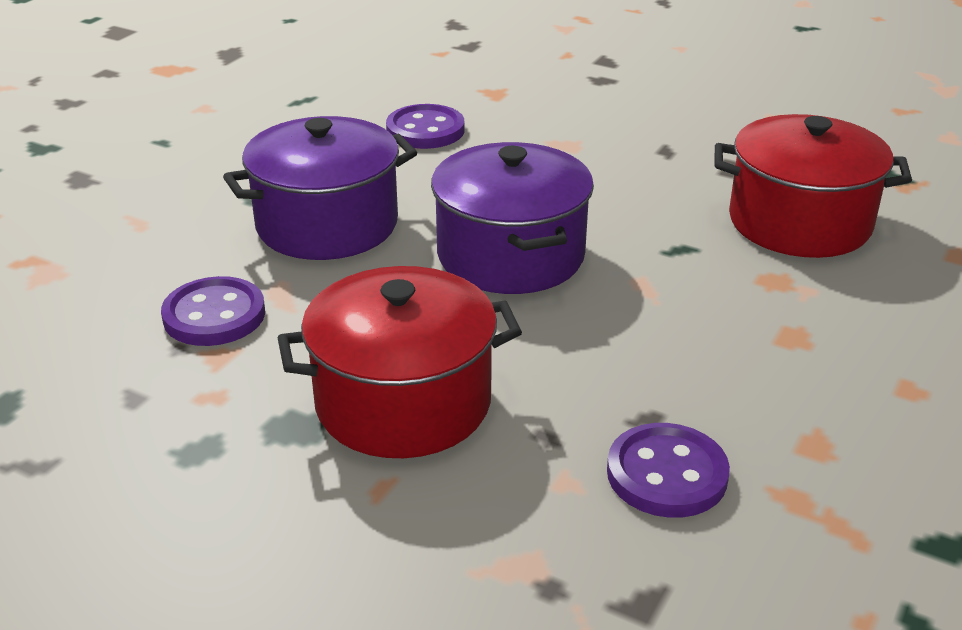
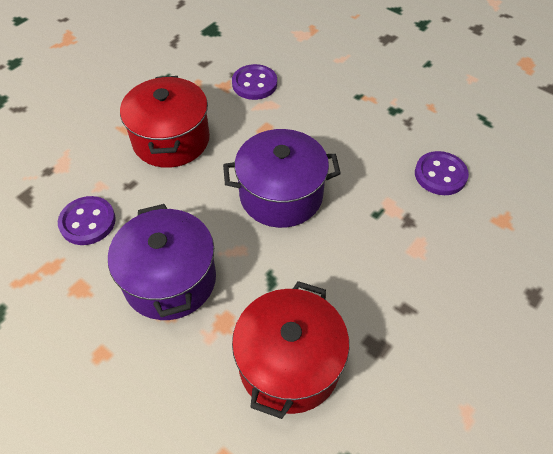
camera: 100 degrees right, 20 degrees up
(327, 224) = (327, 123): purple pot -> purple pot (170, 279)

